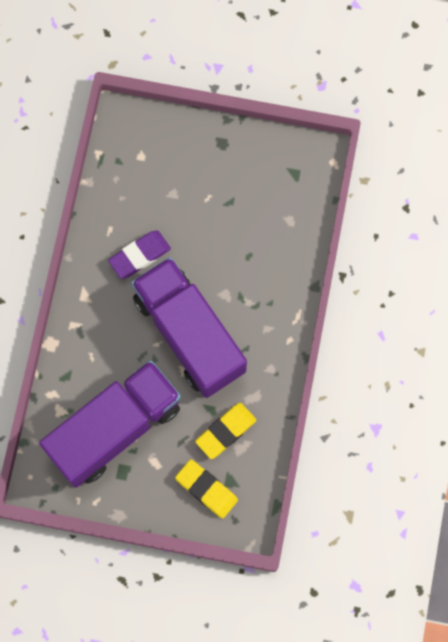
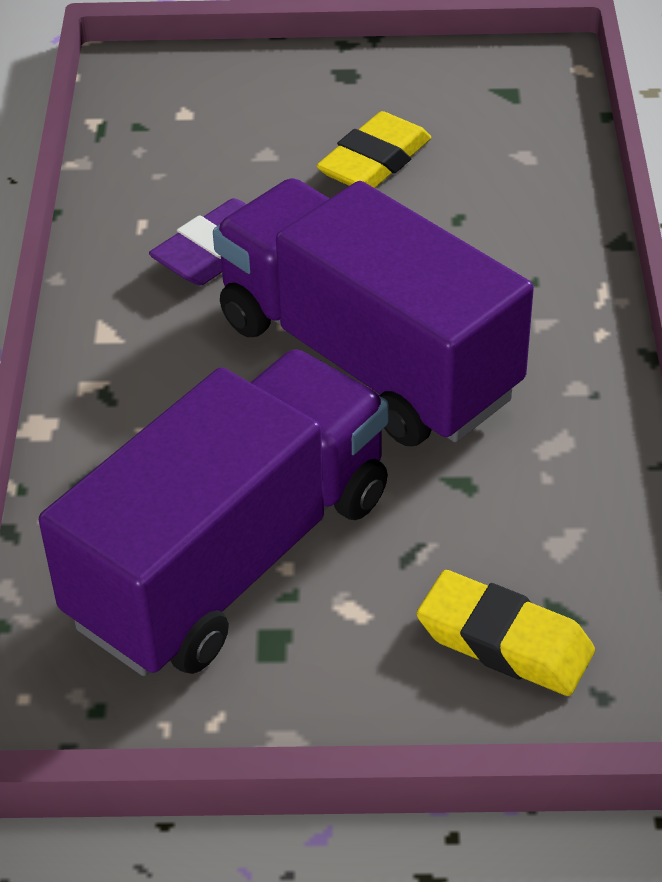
camera: 10 degrees left, 30 degrees down
(226, 431) = (513, 517): yellow eraser -> yellow eraser (374, 162)

